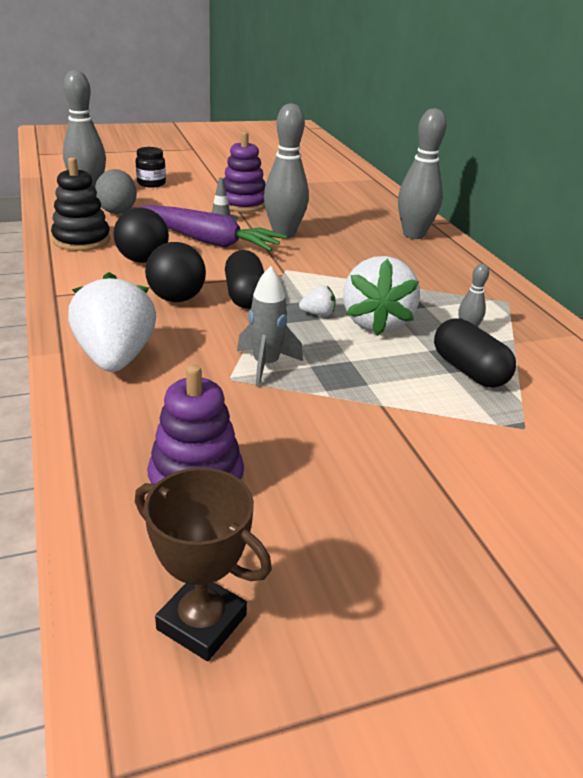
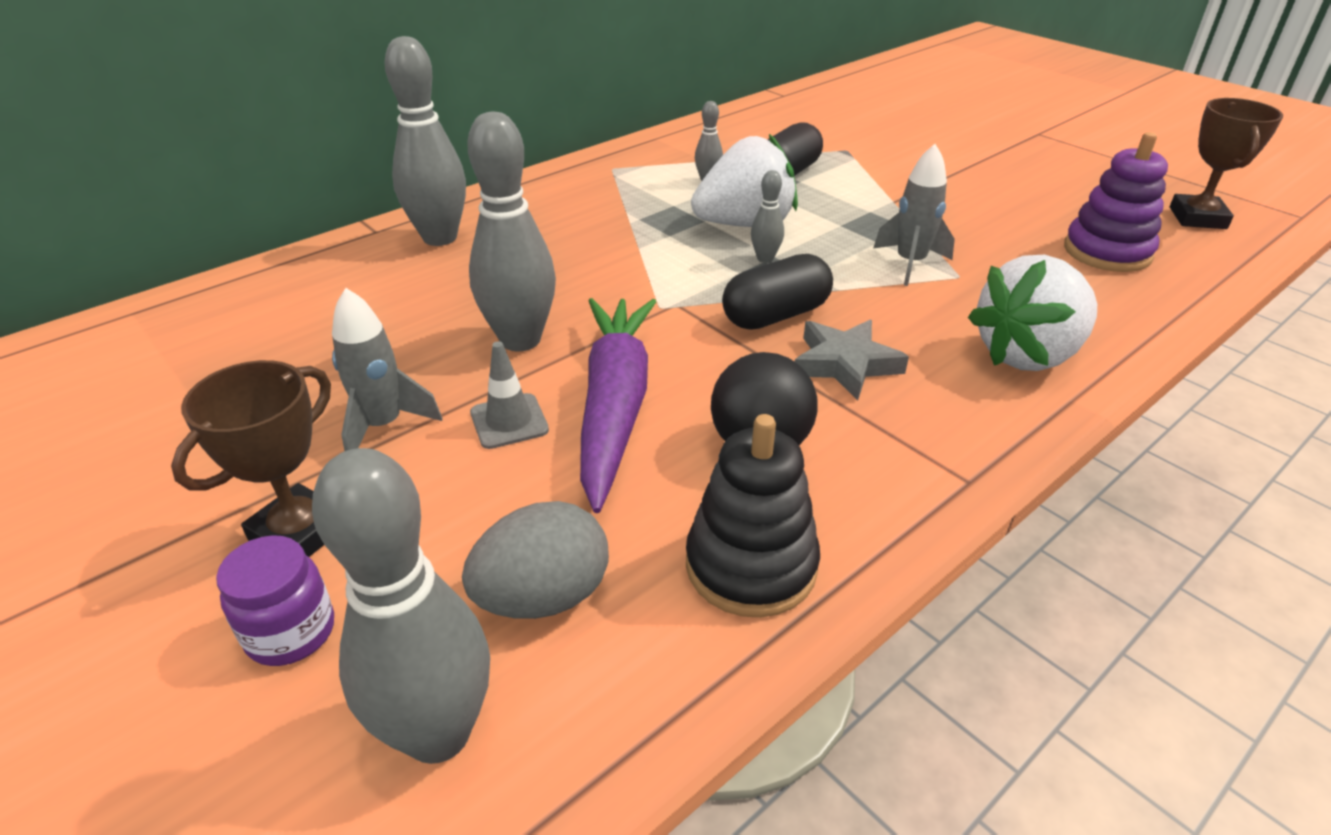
camera: 110 degrees left, 5 degrees up
(151, 183) = (291, 632): black jar -> purple jar
(176, 299) = (845, 364): black ball -> grey star
(195, 188) = (299, 532): none -> brown trophy
(243, 204) = (383, 426): purple stacking toy -> grey rocket
(318, 314) = (765, 258): white strawberry -> grey bowling pin

